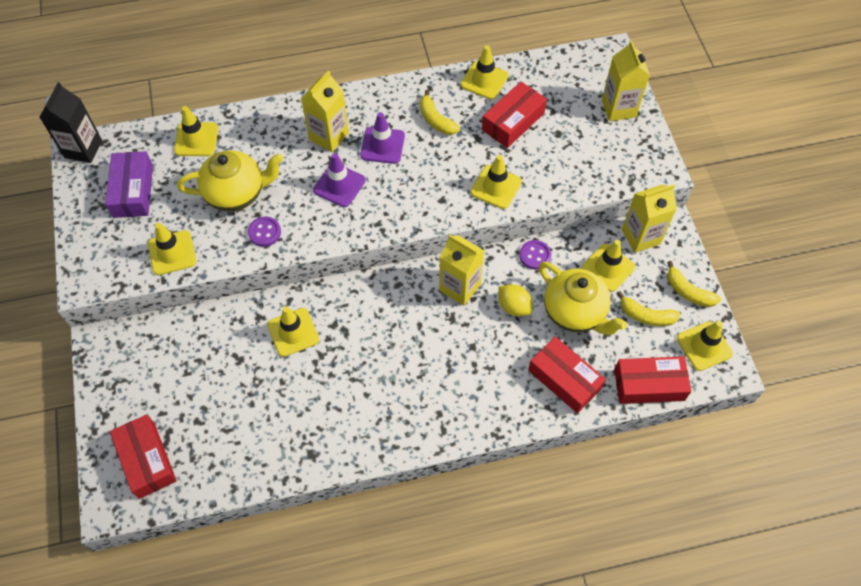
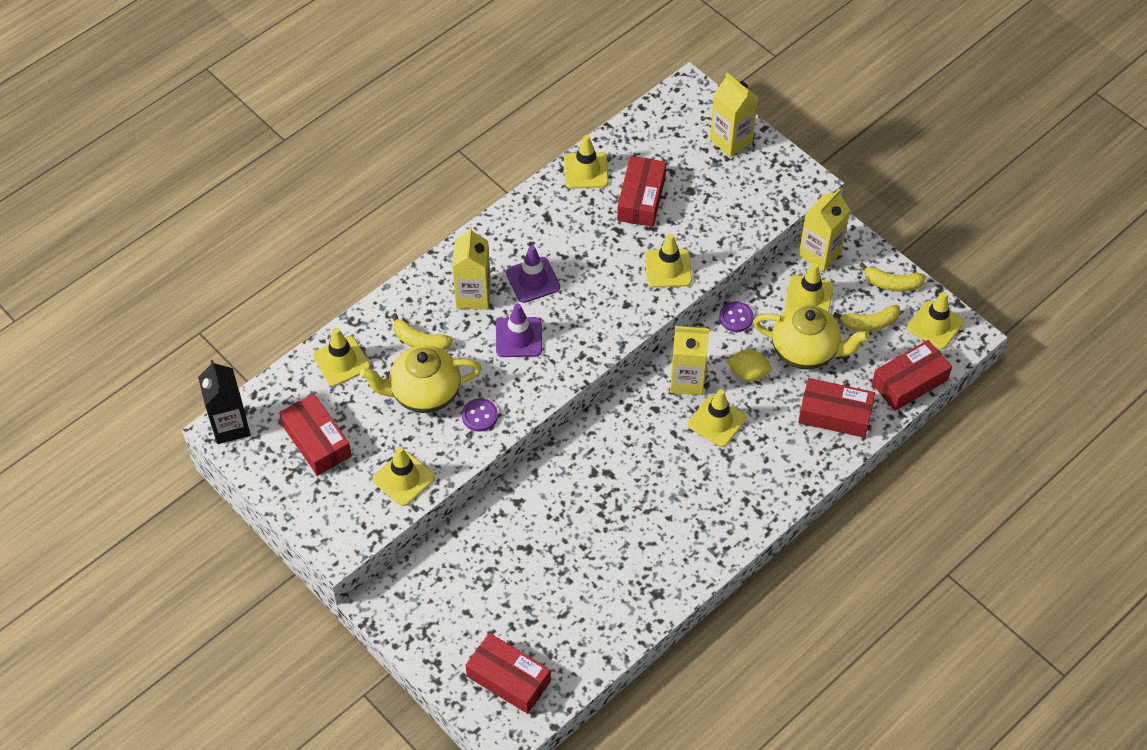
camera: 30 degrees left, 5 degrees down
(133, 191) = (317, 441): purple box -> red box
(236, 193) = (424, 393): yellow teapot -> yellow teapot turned 150 degrees counterclockwise
(293, 332) = (560, 498): yellow traffic cone -> yellow traffic cone (717, 421)
(436, 120) = (567, 231): yellow banana -> yellow banana (420, 341)

